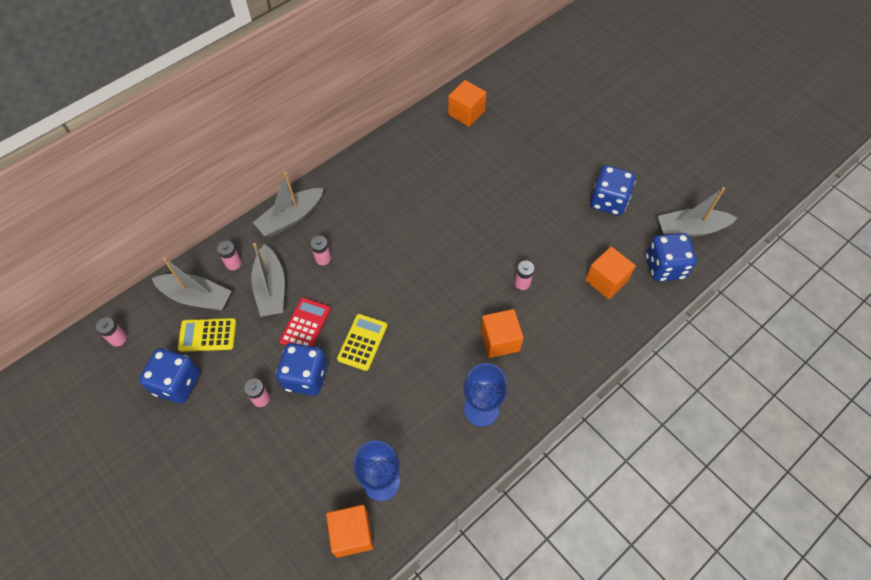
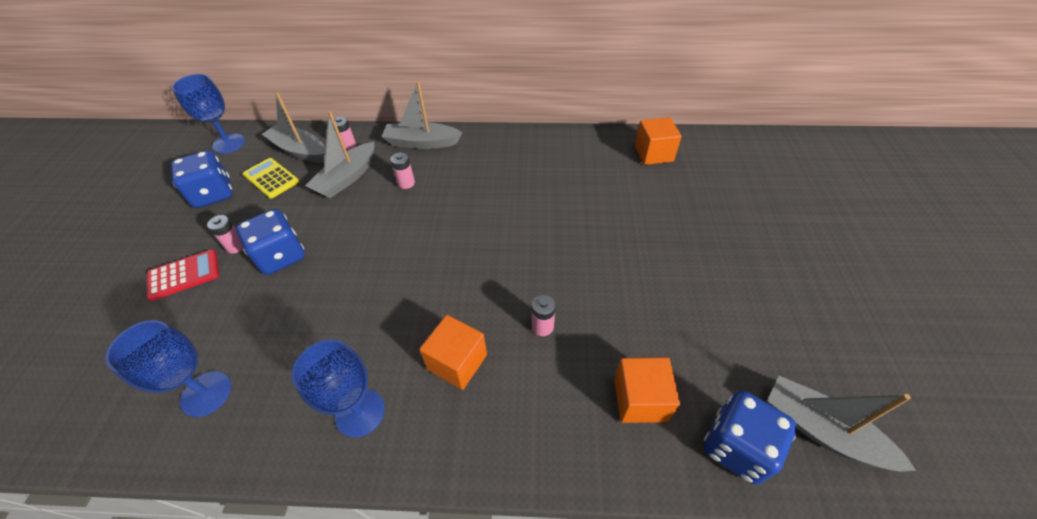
camera: 45 degrees right, 10 degrees down
(118, 338) = (229, 144): pink battery -> blue goblet
(196, 297) = (300, 151): grey boat -> grey boat turned 150 degrees clockwise
(305, 325) = (332, 219): red calculator -> red calculator (184, 275)
(352, 534) = (128, 416): orange cube -> none
(362, 342) = (350, 264): yellow calculator -> none
(608, 201) = (730, 319): blue dice -> none

